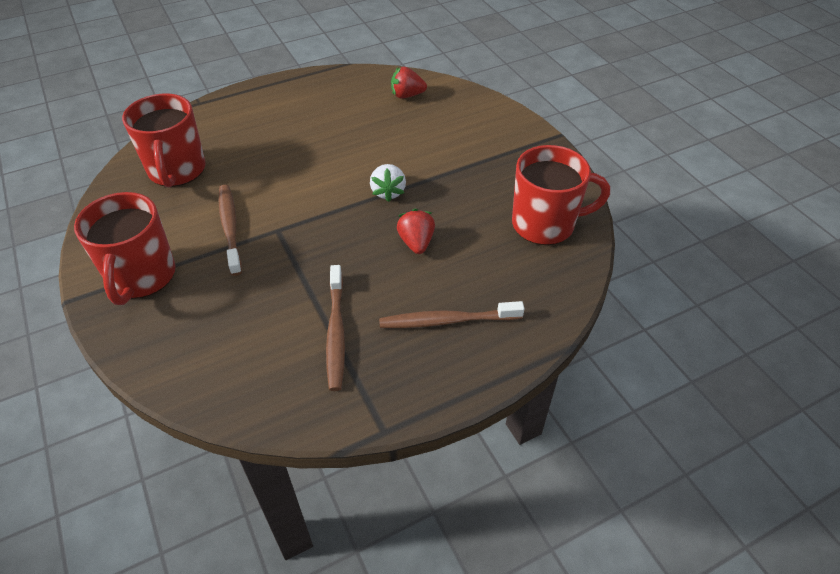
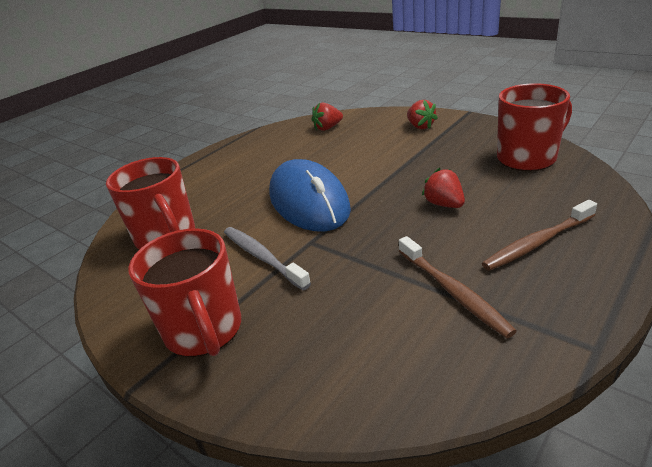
camera: 20 degrees left, 15 degrees down
(230, 228) = (262, 257): brown toothbrush -> grey toothbrush
(312, 184) = (309, 201): none -> blue mouse
(388, 192) = (380, 183): white strawberry -> none
(492, 134) = (420, 126): none -> red strawberry

